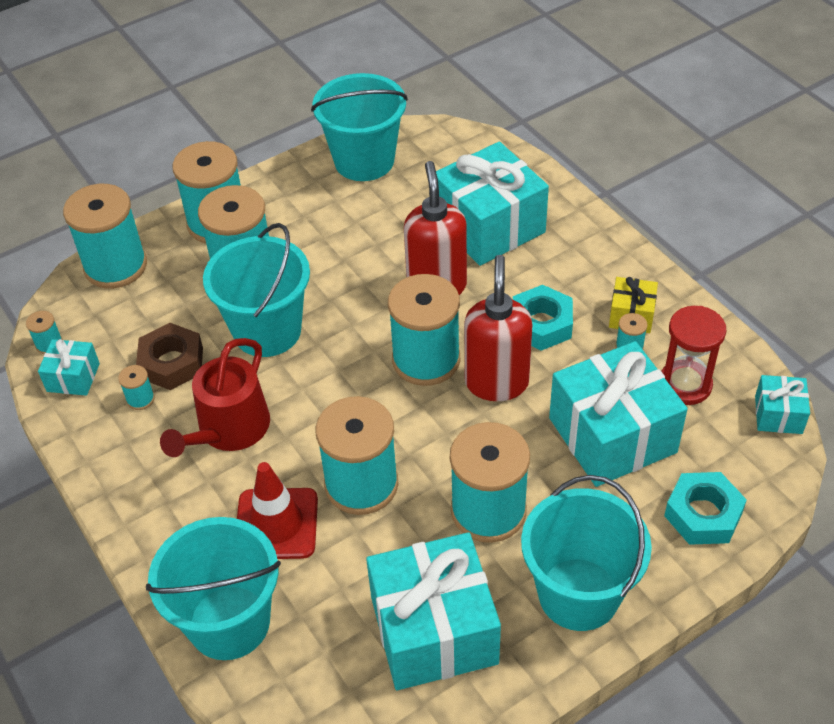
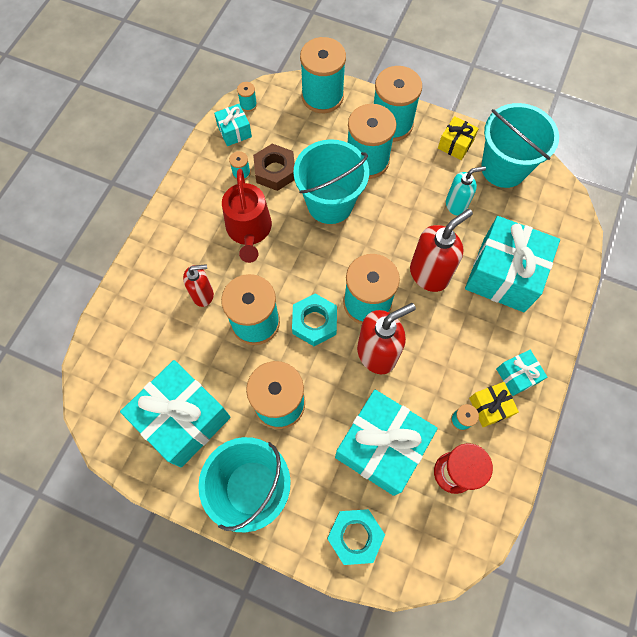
camera: 55 degrees right, 20 degrees up
(229, 430) = (249, 230): red watering can -> red watering can turned 90 degrees counterclockwise
(229, 622) = (131, 311): turquoise bucket -> none
(276, 524) = (203, 294): red traffic cone -> red soap dispenser
(298, 184) = (455, 145): none -> yellow gift
(373, 221) = (456, 205): none -> turquoise soap dispenser
(541, 324) = (442, 354): turquoise nut -> turquoise nut (314, 322)
(778, 415) = (469, 549): turquoise gift -> turquoise gift (517, 376)

